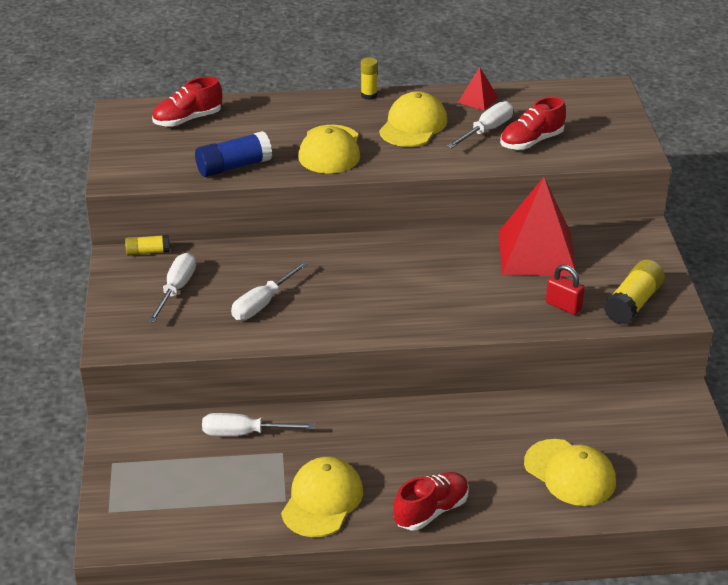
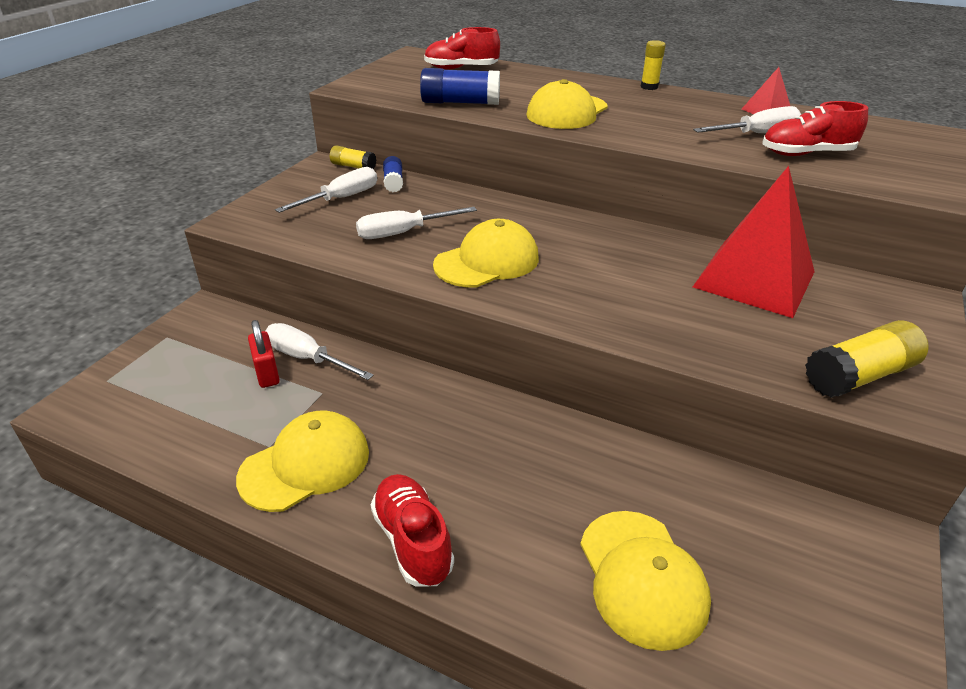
camera: 30 degrees right, 0 degrees up
(202, 257) = (393, 182): none -> blue glue stick
(413, 125) = (674, 114): yellow cap -> yellow cap (487, 261)
(431, 511) = (412, 541): red shoe -> red shoe turned 105 degrees counterclockwise
(563, 306) = (750, 345): red padlock -> red padlock (267, 373)

